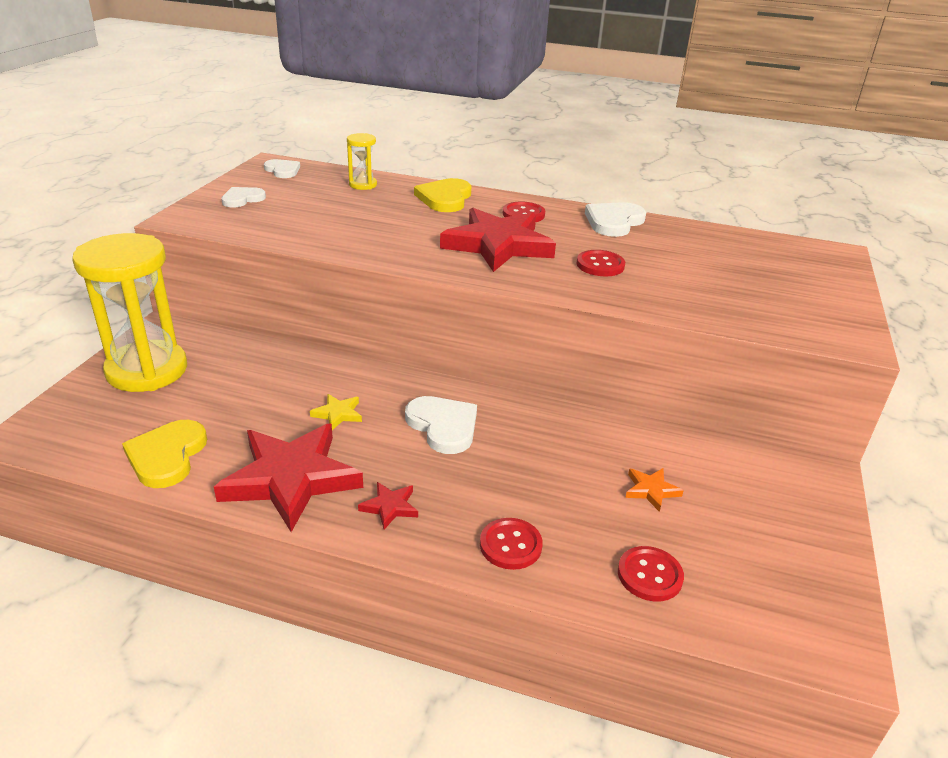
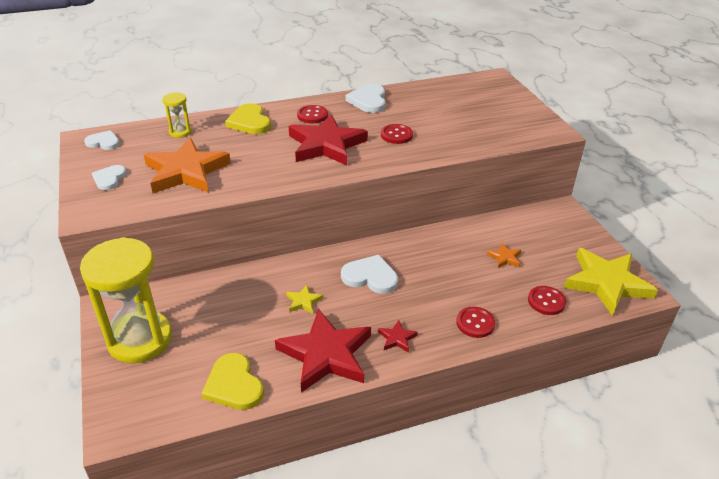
camera: 35 degrees left, 5 degrees up
(317, 217) = (186, 171): none -> orange star
(784, 605) = (606, 283): none -> yellow star

